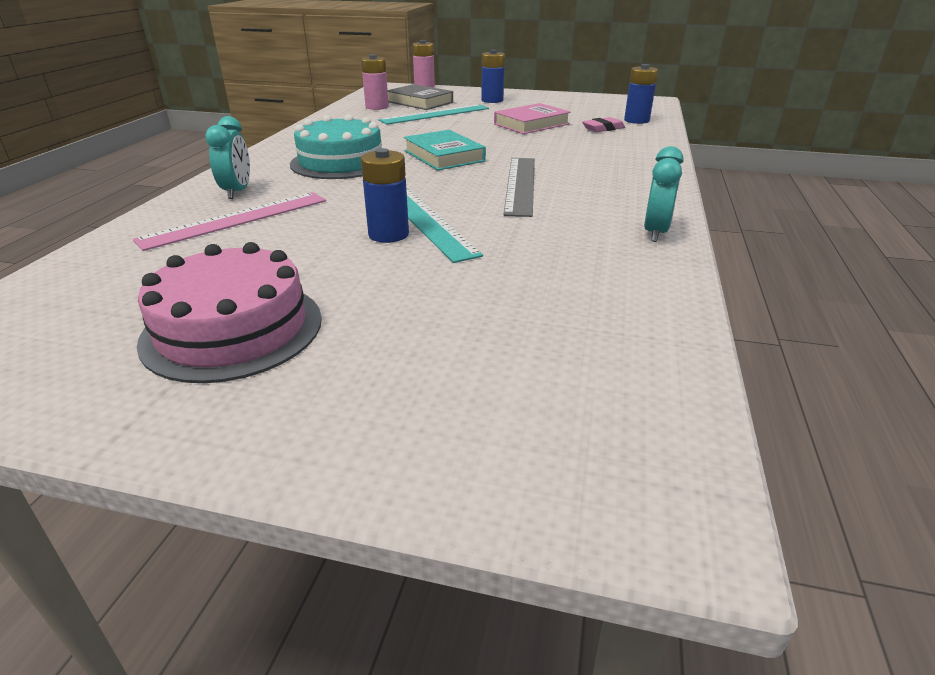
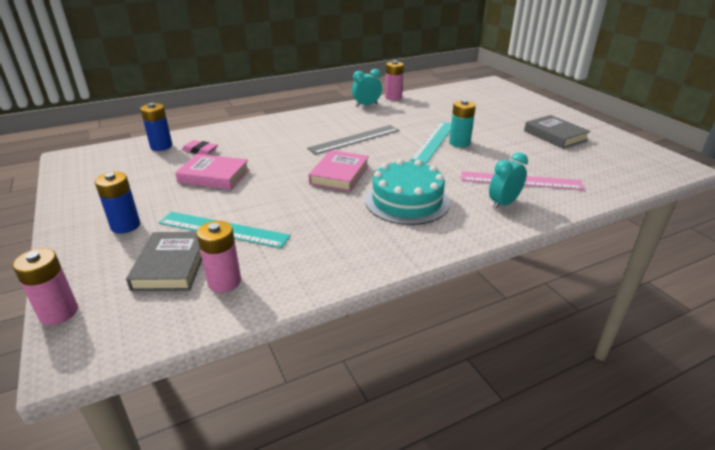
camera: 130 degrees left, 0 degrees up
(233, 329) = (555, 135): pink cake -> grey book
(388, 234) = (459, 143): blue battery -> turquoise battery
(444, 156) = (339, 175): turquoise book -> pink book
(680, 271) = (393, 97): none -> pink battery

